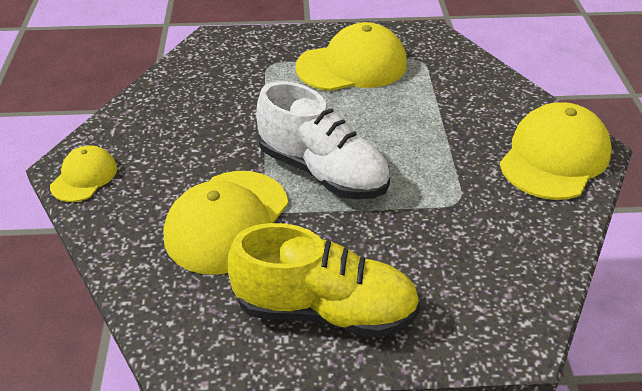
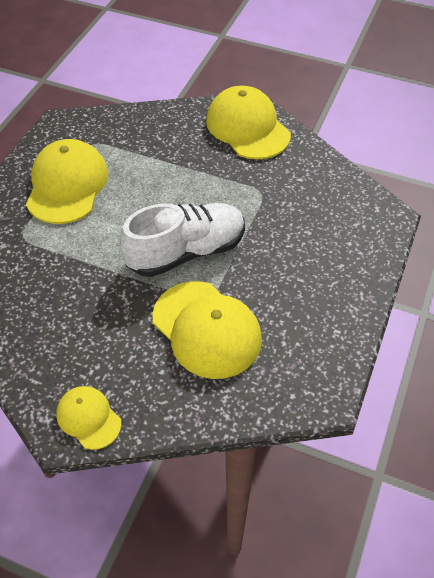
camera: 65 degrees left, 10 degrees up
(325, 310) = (323, 301): yellow shoe -> none

